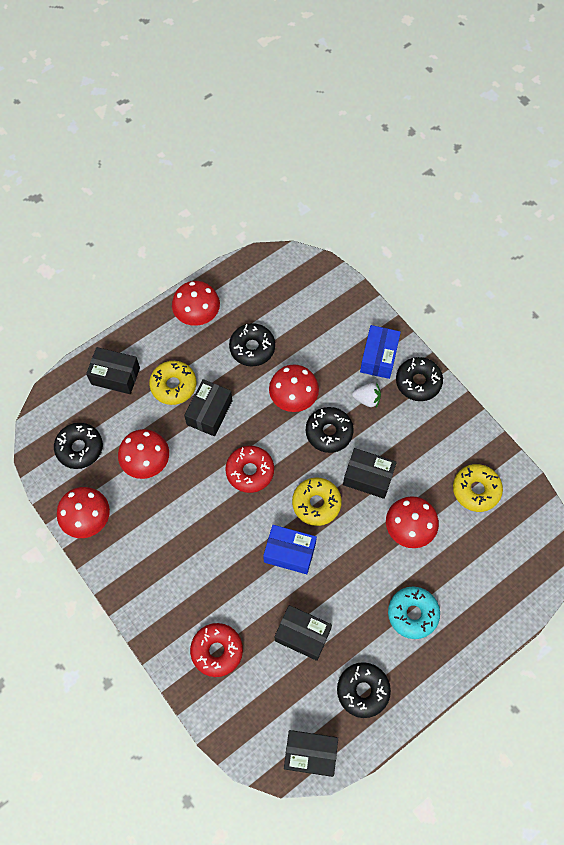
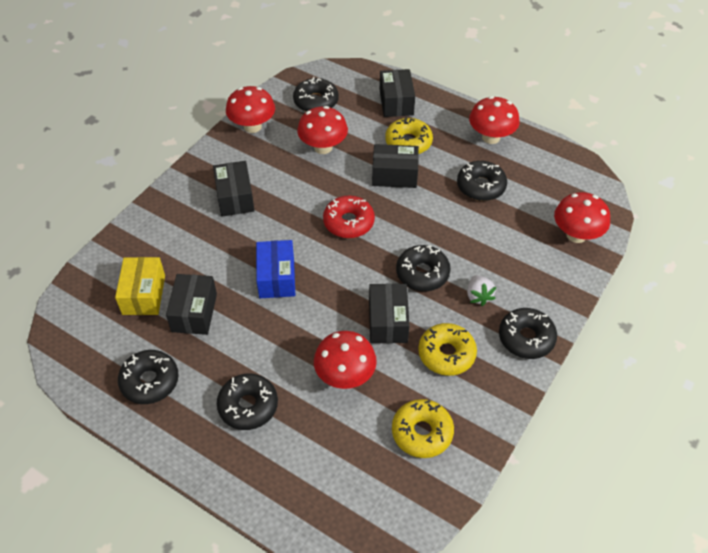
camera: 70 degrees right, 15 degrees down
(217, 651) = (159, 250): red donut -> none
(266, 676) = (144, 294): none -> yellow box
(293, 398) = (444, 234): red mushroom -> red mushroom (576, 235)
(310, 754) = (74, 353): black box -> black box (235, 197)
(316, 503) = (338, 285): yellow donut -> yellow donut (446, 354)
(378, 357) = (534, 293): blue box -> none
(412, 614) = (248, 406): turquoise donut -> black donut

